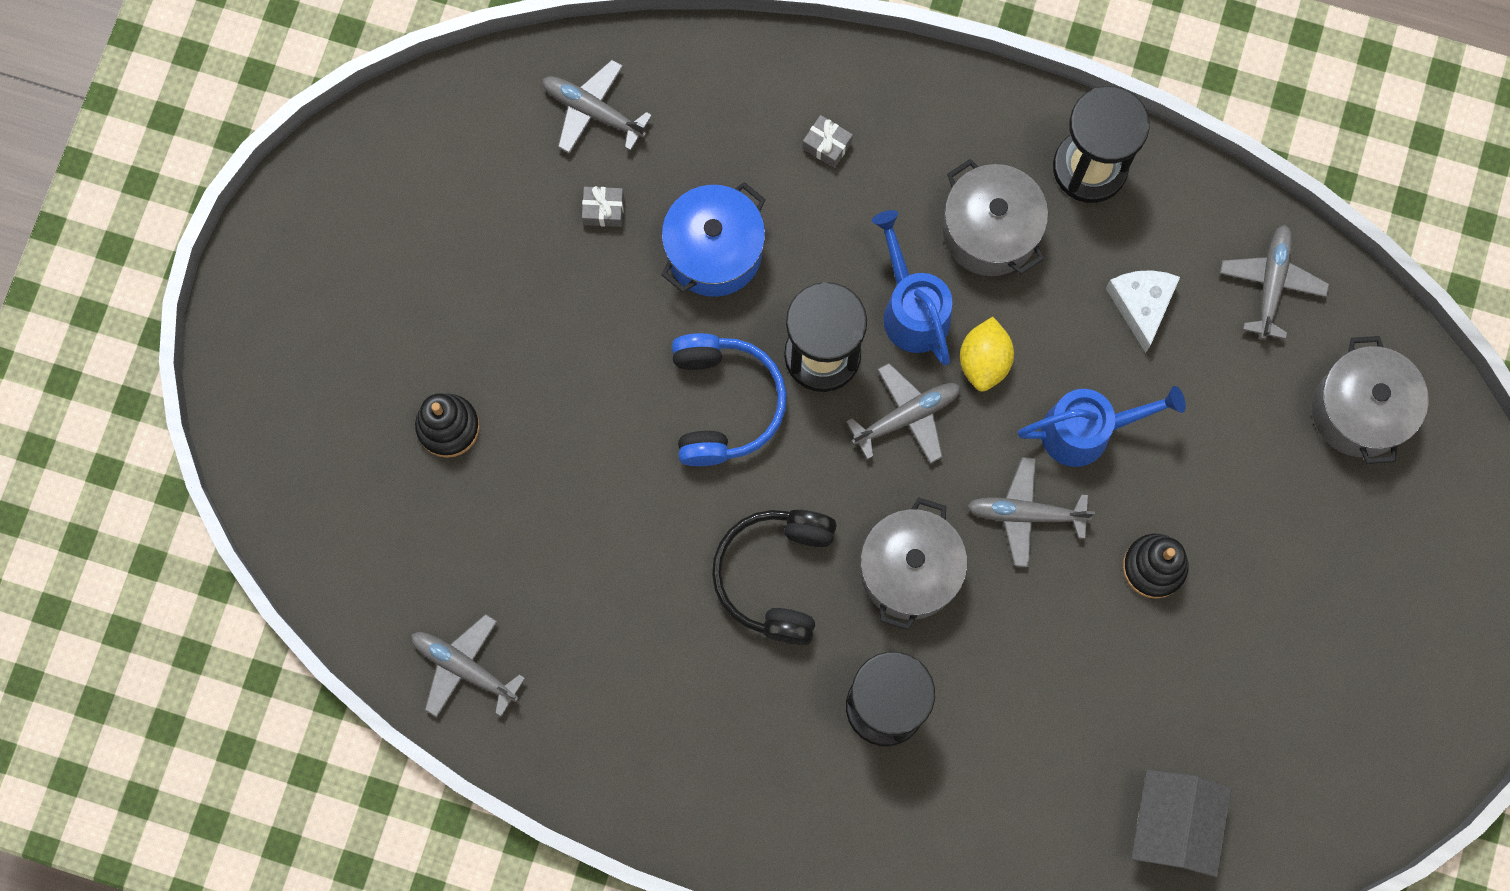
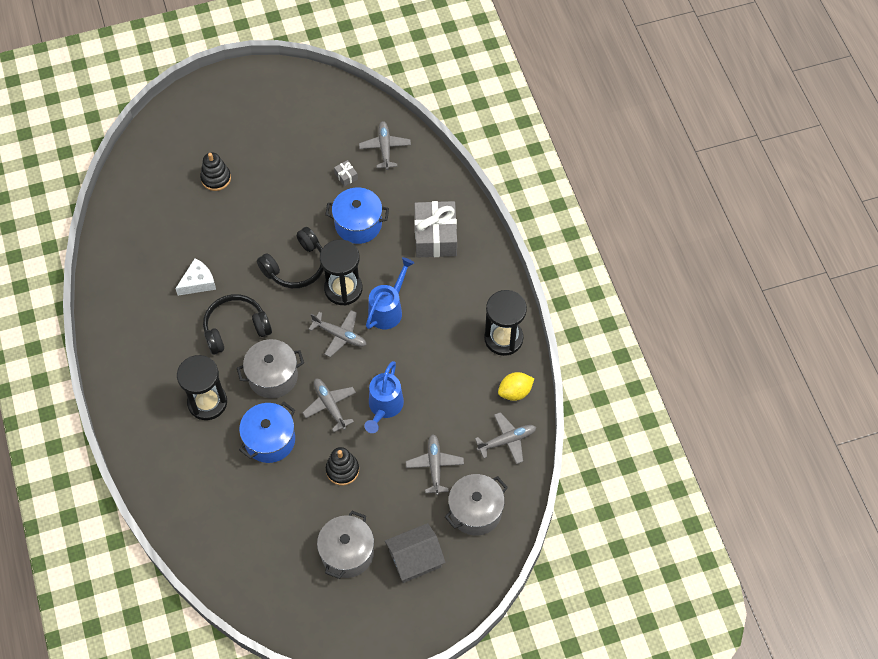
camera: 55 degrees right, 15 degrees down
(465, 668) = (120, 243): grey plane -> grey plane (434, 466)
(724, 404) = (296, 266): blue headphones -> black headphones
(827, 145) = (435, 236): grey gift -> grey gift, size x2.46
(984, 361) = (386, 350): yellow lemon -> yellow lemon (515, 392)
(990, 231) = (445, 318): grey pot -> grey pot (347, 553)
(1023, 648) = (270, 440): none -> blue pot
(1087, 431) = (384, 407): blue watering can -> blue watering can turned 60 degrees clockwise
(1141, 305) = (457, 395): white cheese -> white cheese (198, 282)
(1173, 825) = (231, 546): grey house -> grey house (415, 559)

